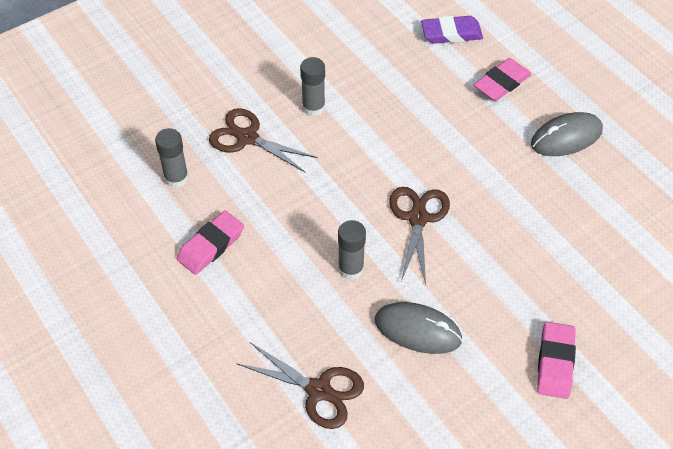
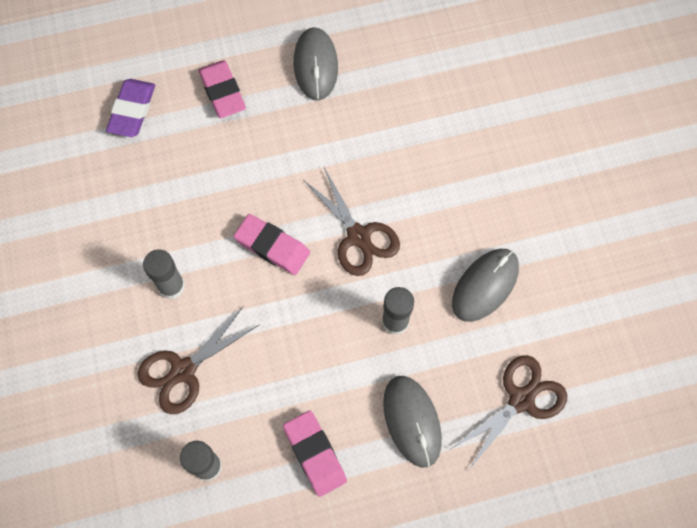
camera: 70 degrees left, 15 degrees up
(265, 308) = (412, 421): none -> grey mouse
(418, 218) = (358, 236): brown scissors -> brown scissors turned 150 degrees counterclockwise
(555, 362) = (555, 183): pink eraser -> pink eraser (272, 246)

